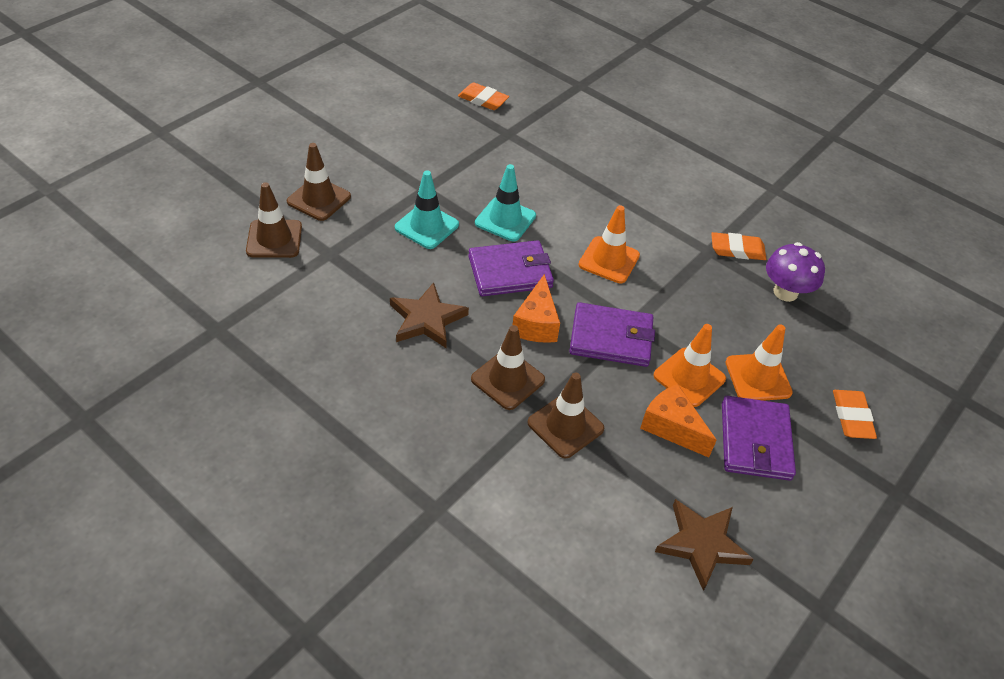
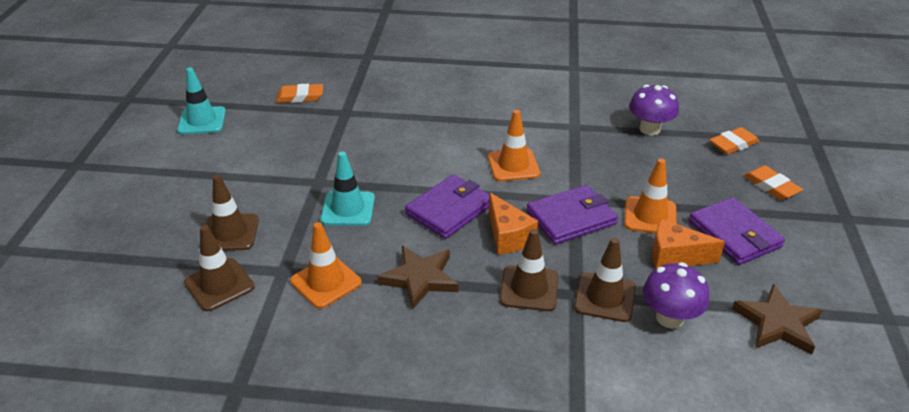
camera: 30 degrees left, 10 degrees down
(505, 219) = (407, 174): turquoise traffic cone -> turquoise traffic cone (202, 121)
(605, 478) = (670, 318): none -> purple mushroom
(737, 249) = (591, 117): orange eraser -> orange eraser (733, 144)
(758, 377) = (691, 192): orange traffic cone -> orange traffic cone (326, 282)

